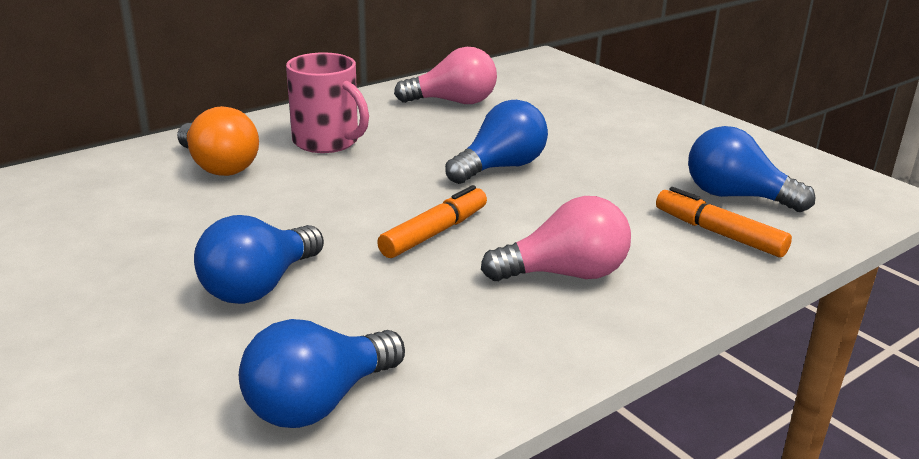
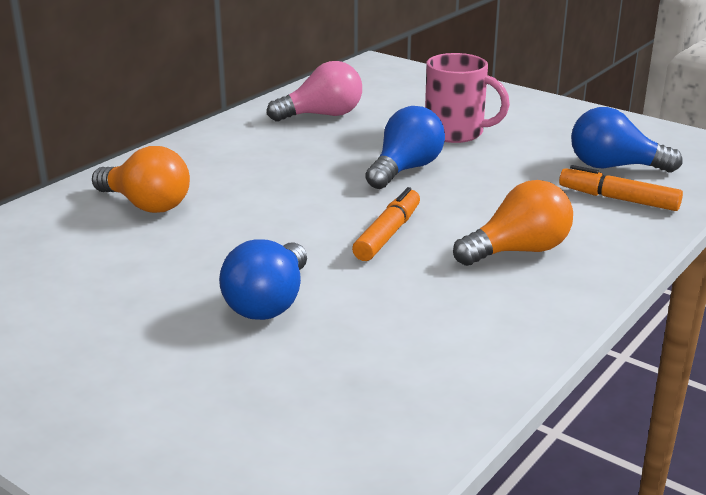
camera: 15 degrees left, 0 degrees up
(319, 402) = (390, 384): blue light bulb -> none
(327, 142) = (232, 168): pink mug -> pink mug (456, 133)
(565, 274) = (518, 251): pink light bulb -> orange light bulb

